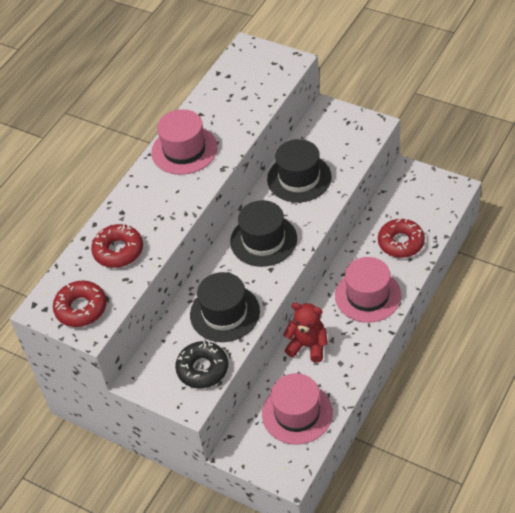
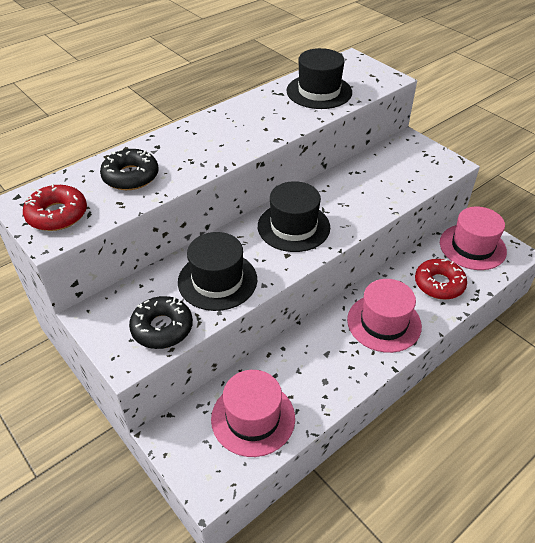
camera: 15 degrees right, 5 degrees down
(118, 251) = (131, 176): red donut -> black donut
(184, 150) = (249, 115): pink hat -> pink hat (472, 247)
(299, 178) = (356, 185): black hat -> black hat (319, 91)
(308, 346) = (298, 350): red teddy bear -> none

